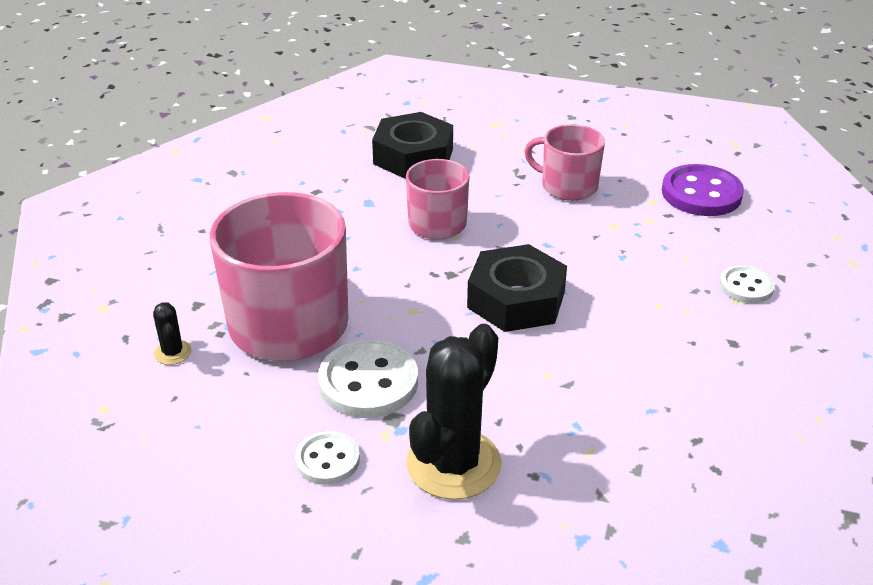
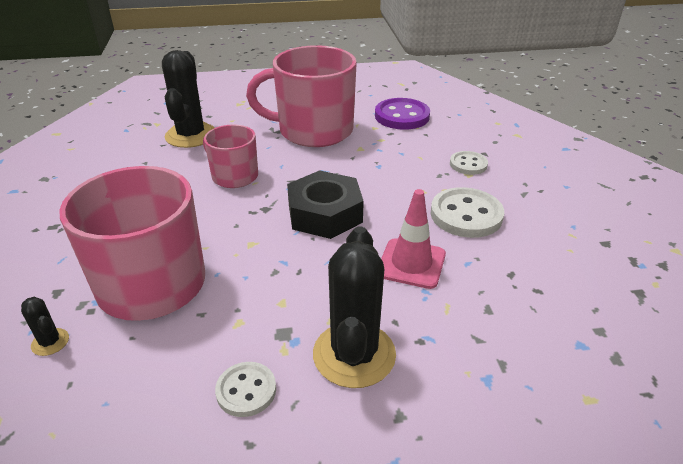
camera: 25 degrees left, 0 degrees up
(368, 382) = (246, 310): white button -> white button (466, 215)
(413, 156) = (191, 135): black nut -> black cactus
(567, 186) = (313, 131): pink mug -> pink mug, size x1.80
(581, 389) = (411, 263): none -> pink traffic cone

